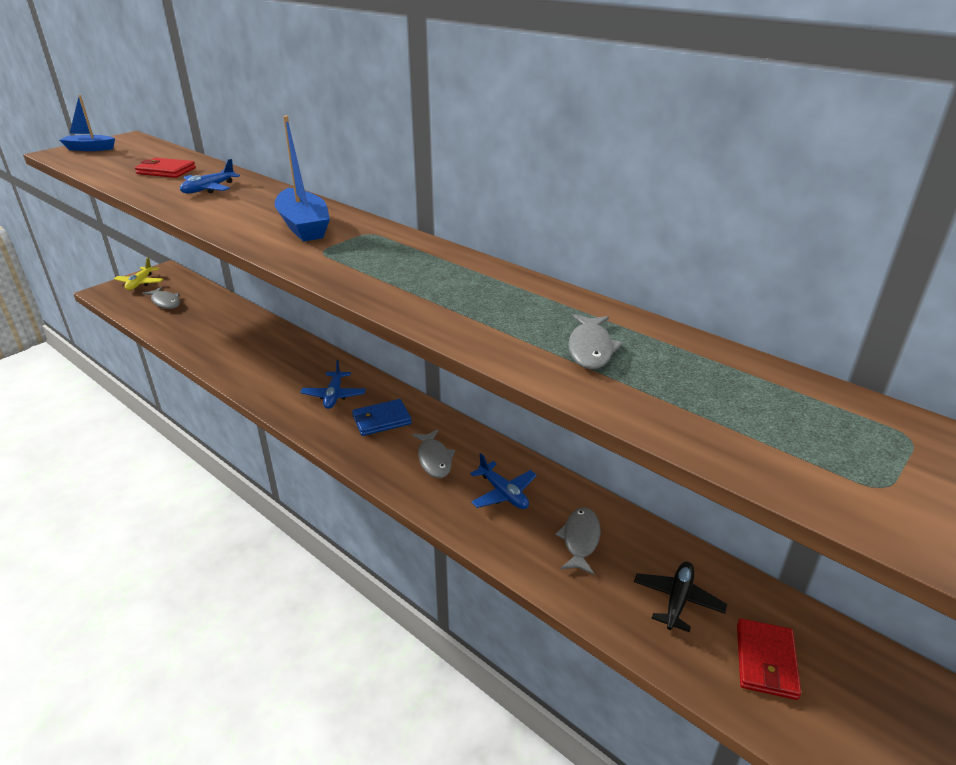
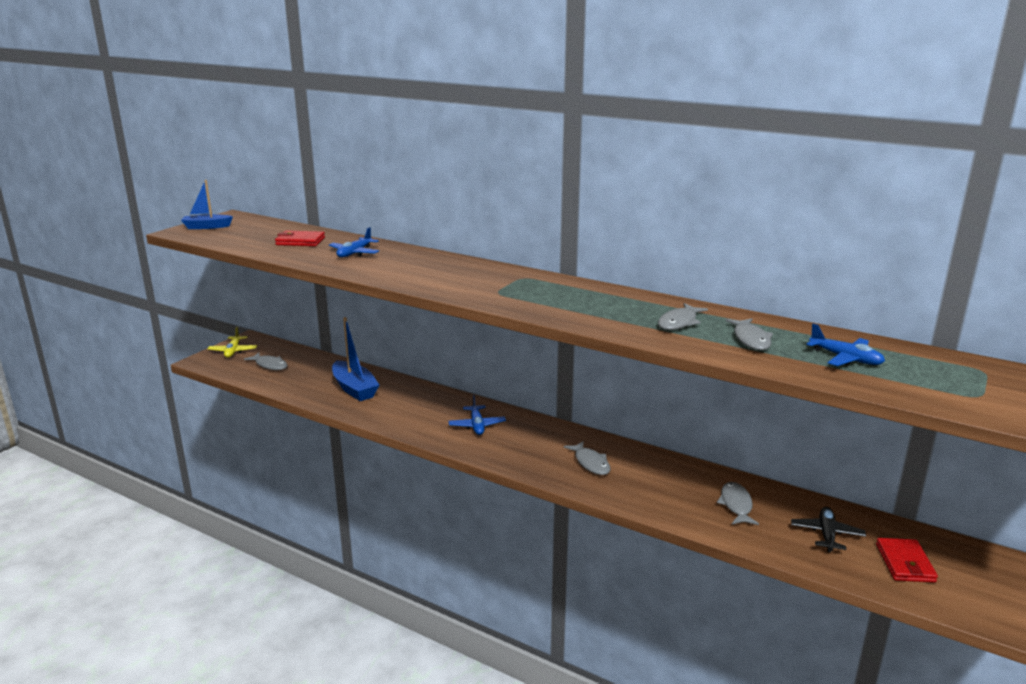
camera: 10 degrees left, 10 degrees down
(304, 226) = (465, 276): blue boat -> blue boat (354, 389)
(381, 420) = (529, 439): blue wallet -> none
(503, 493) = (660, 481): blue plane -> blue plane (845, 358)
(512, 313) = (679, 322): none -> grey fish

